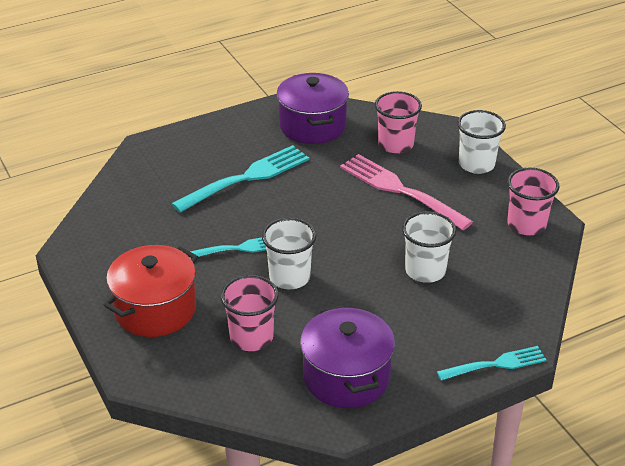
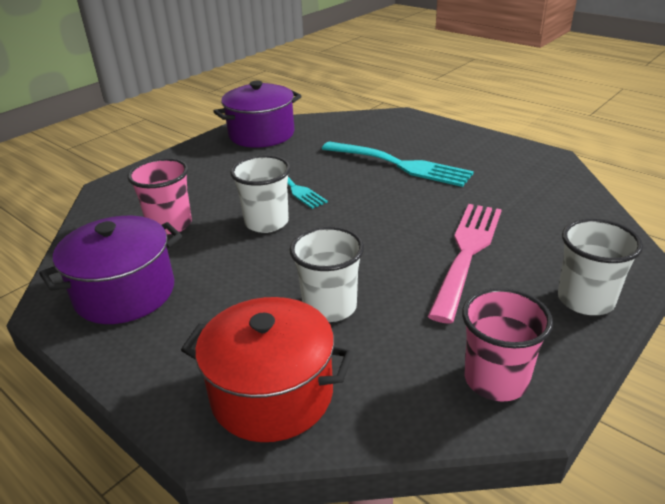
camera: 70 degrees right, 5 degrees down
(155, 309) = (191, 173): red pot -> red pot (272, 394)
(312, 126) = (521, 174): purple pot -> purple pot (261, 134)
(395, 144) = (551, 230): pink cup -> none
(496, 364) = (172, 412): turquoise fork -> none

